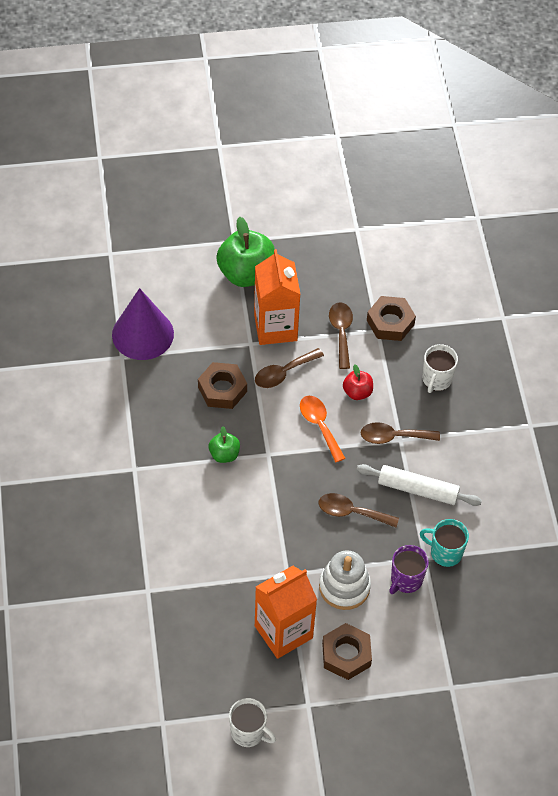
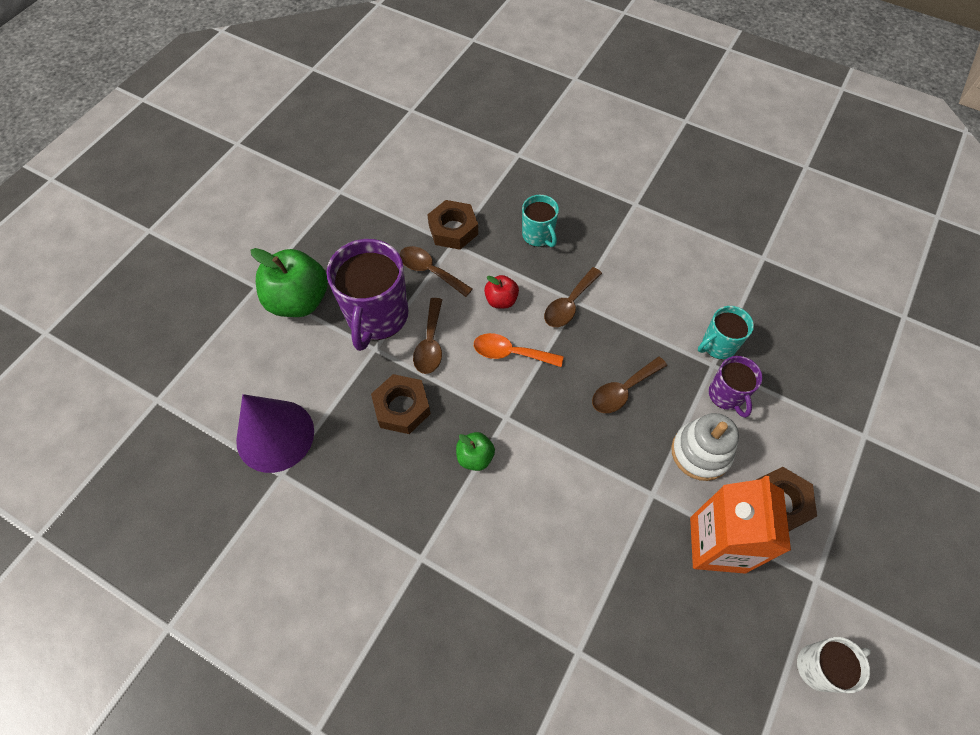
camera: 50 degrees left, 5 degrees up
(275, 327) = (377, 317): orange carton -> purple mug
(418, 489) = (637, 322): white rolling pin -> none
(436, 380) = (538, 235): white mug -> turquoise mug

